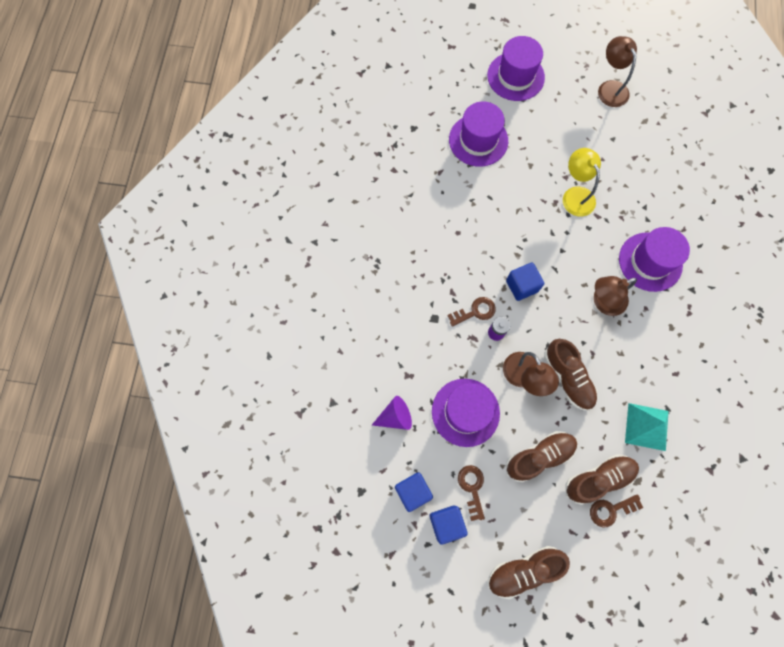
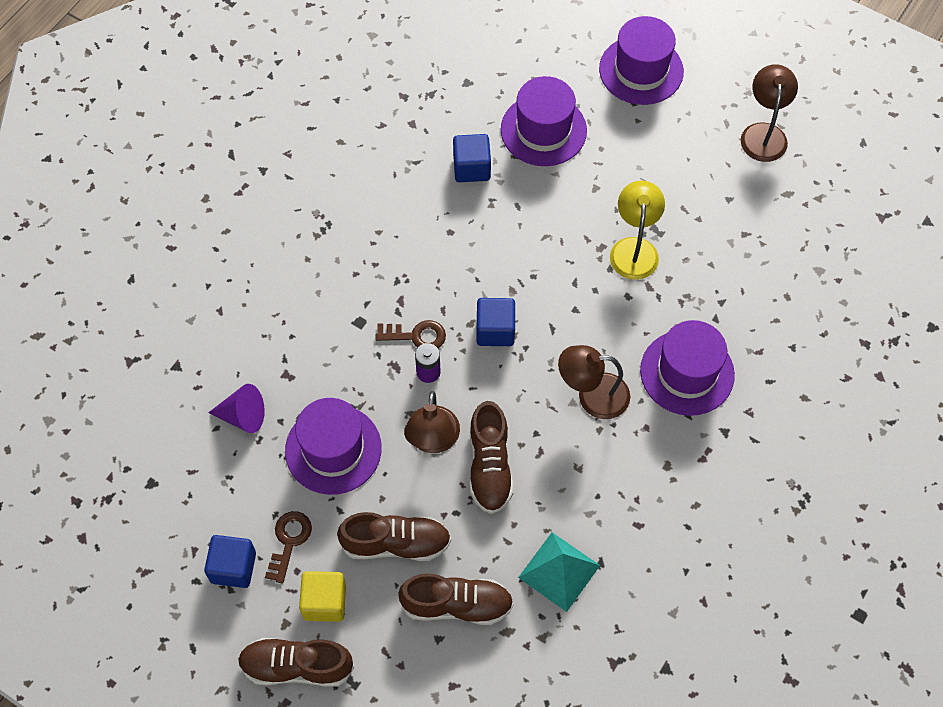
camera: 25 degrees right, 10 degrees down
(413, 491) = (214, 512): blue cube -> blue cube (471, 168)
(517, 518) = (324, 602): none -> yellow cube
(611, 510) = (450, 649): brown key -> none

